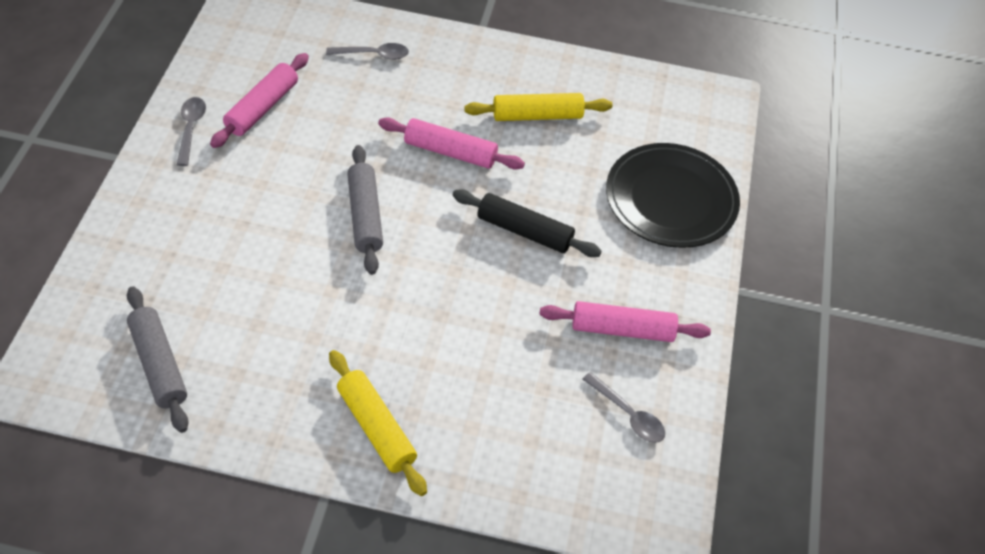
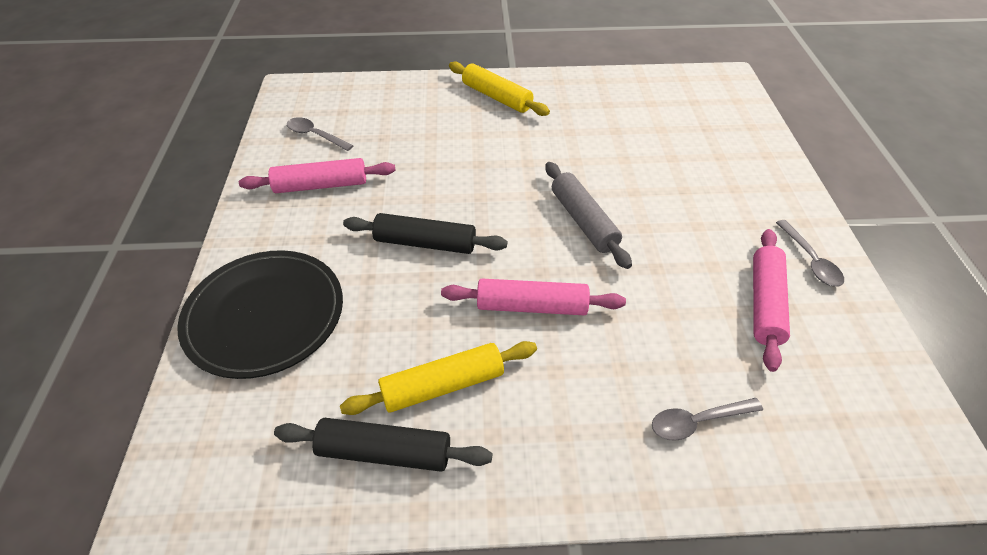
camera: 170 degrees right, 5 degrees down
(159, 364) = (662, 98): grey rolling pin -> none
(584, 89) = (384, 452): none -> black rolling pin

